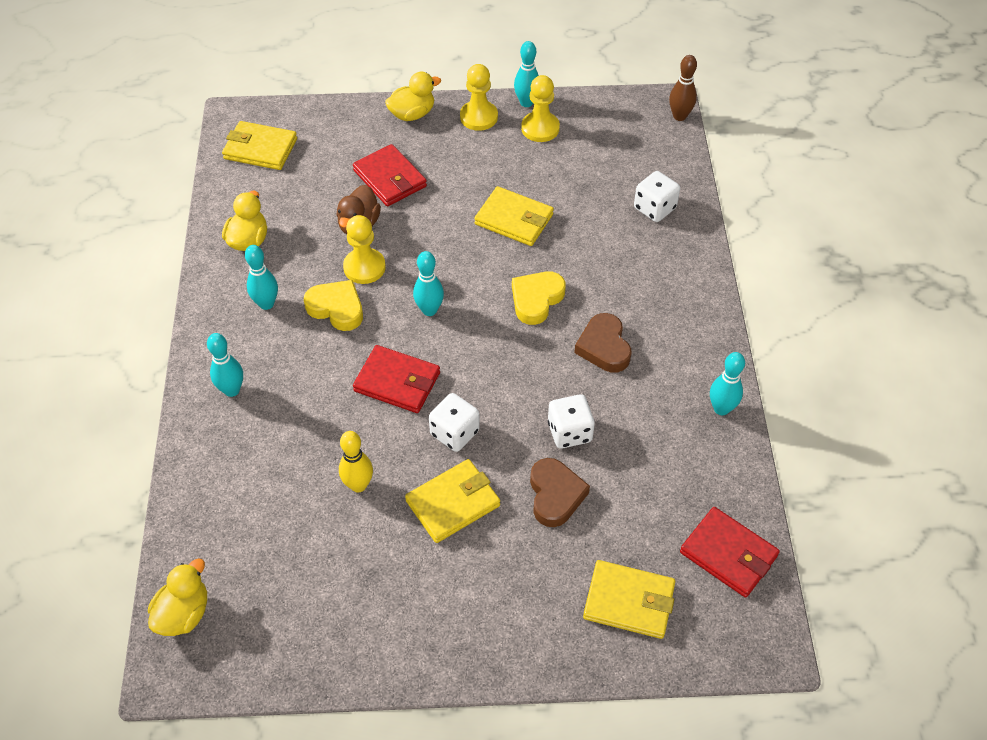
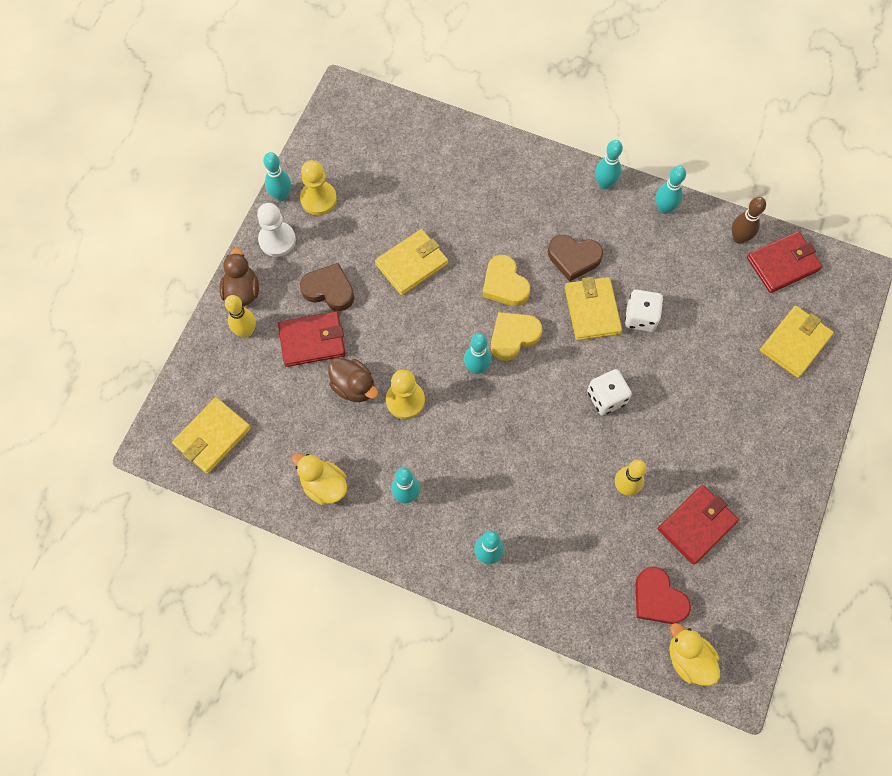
camera: 65 degrees left, 15 degrees up
(242, 560) = (658, 599): none -> red heart
(336, 308) = (439, 439): yellow heart -> yellow heart (513, 337)
(374, 131) = (246, 331): none -> yellow bowling pin
(397, 382) = (538, 421): red wallet -> red wallet (696, 525)
(412, 114) = (242, 291): yellow duck -> brown duck
(453, 503) = (669, 425): yellow wallet -> yellow wallet (592, 310)
(478, 117) = (277, 240): yellow pawn -> white pawn
(555, 495) = (691, 352): brown heart -> brown heart (329, 290)
(654, 208) = (453, 158): white dice -> none
(679, 116) = (363, 92): brown bowling pin -> brown bowling pin (739, 238)
(714, 343) = (604, 184): none -> turquoise bowling pin

